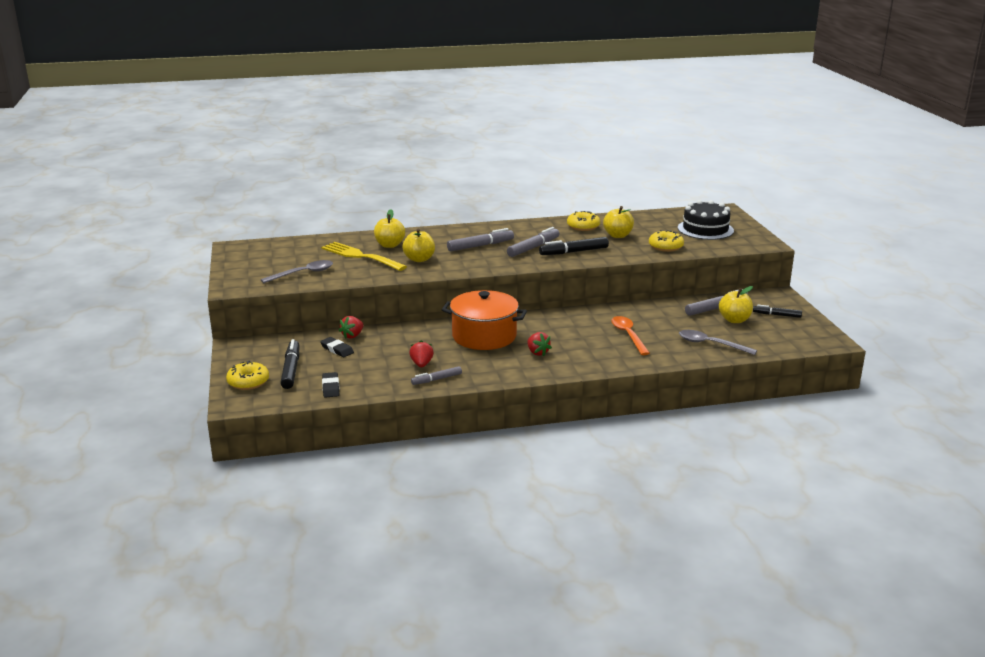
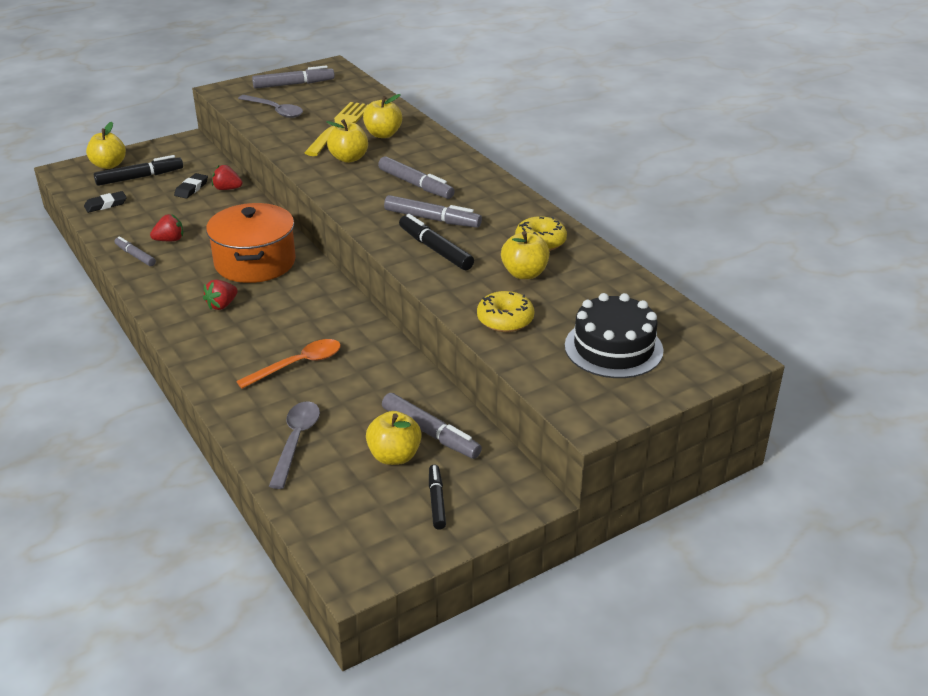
camera: 70 degrees right, 10 degrees up
(248, 382) = (109, 165): yellow donut -> yellow apple
(256, 262) = (293, 84): none -> grey marker

